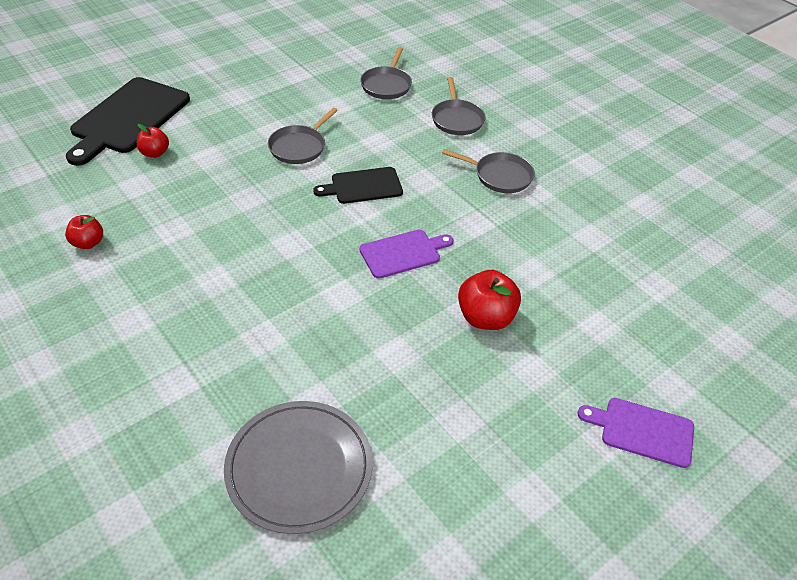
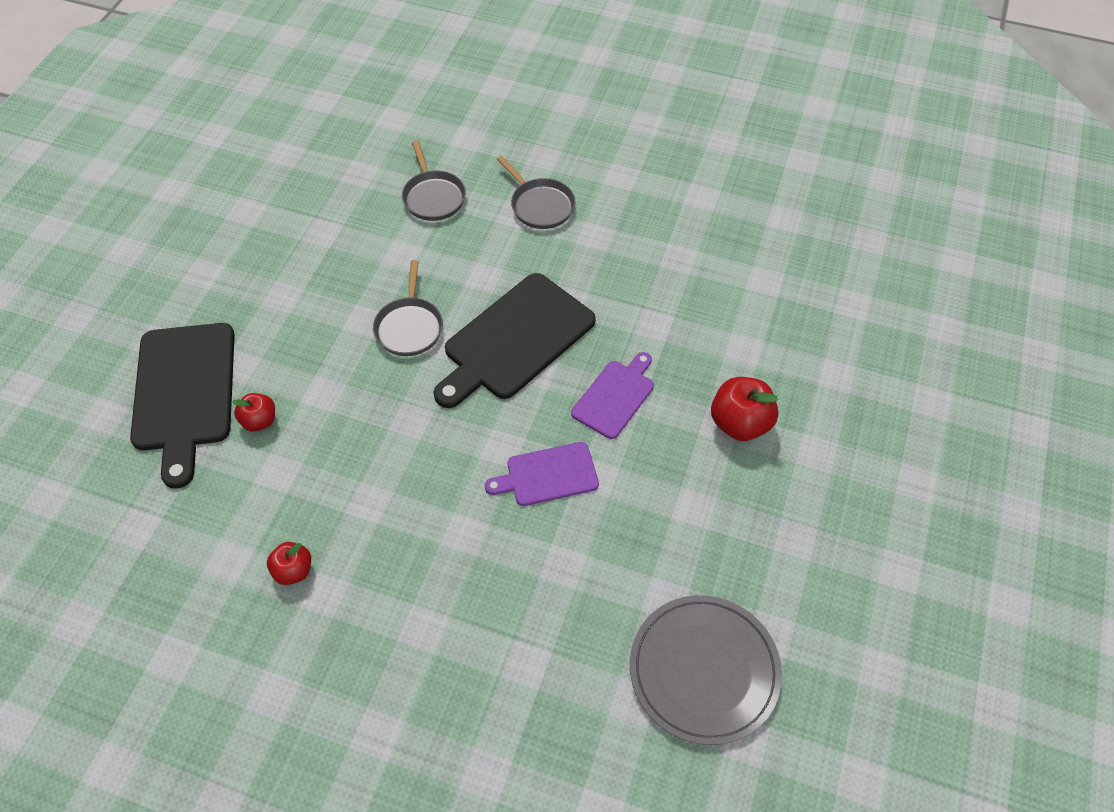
camera: 30 degrees left, 10 degrees up
(363, 186) = (514, 340): black cutting board -> black cutting board, size x1.77
(500, 176) = (634, 255): grey pan -> none
(642, 431) = (937, 458): purple cutting board -> purple cutting board (547, 475)

